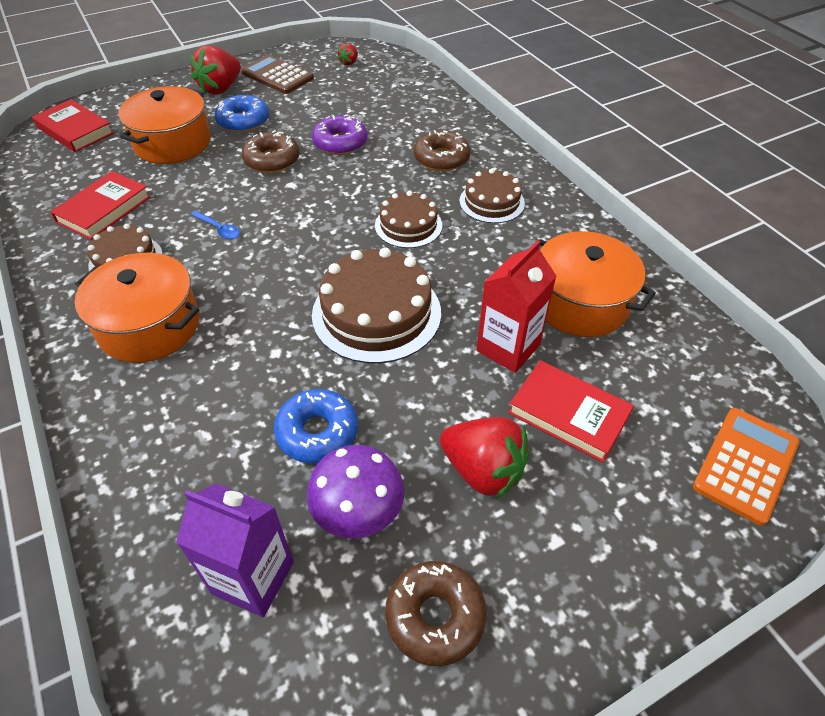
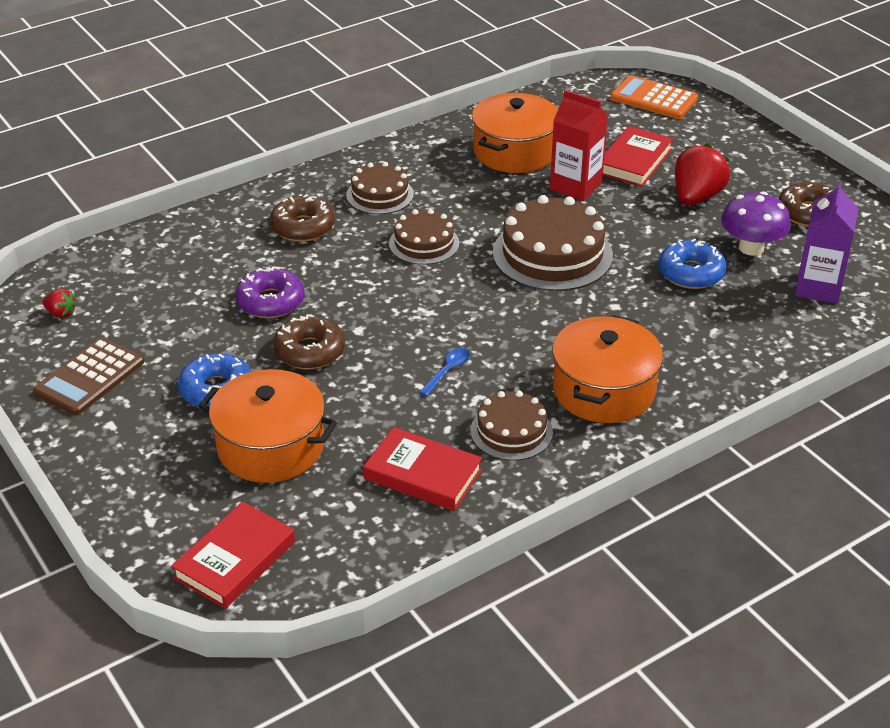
camera: 95 degrees left, 10 degrees down
(221, 89) = (122, 428): red strawberry -> none

